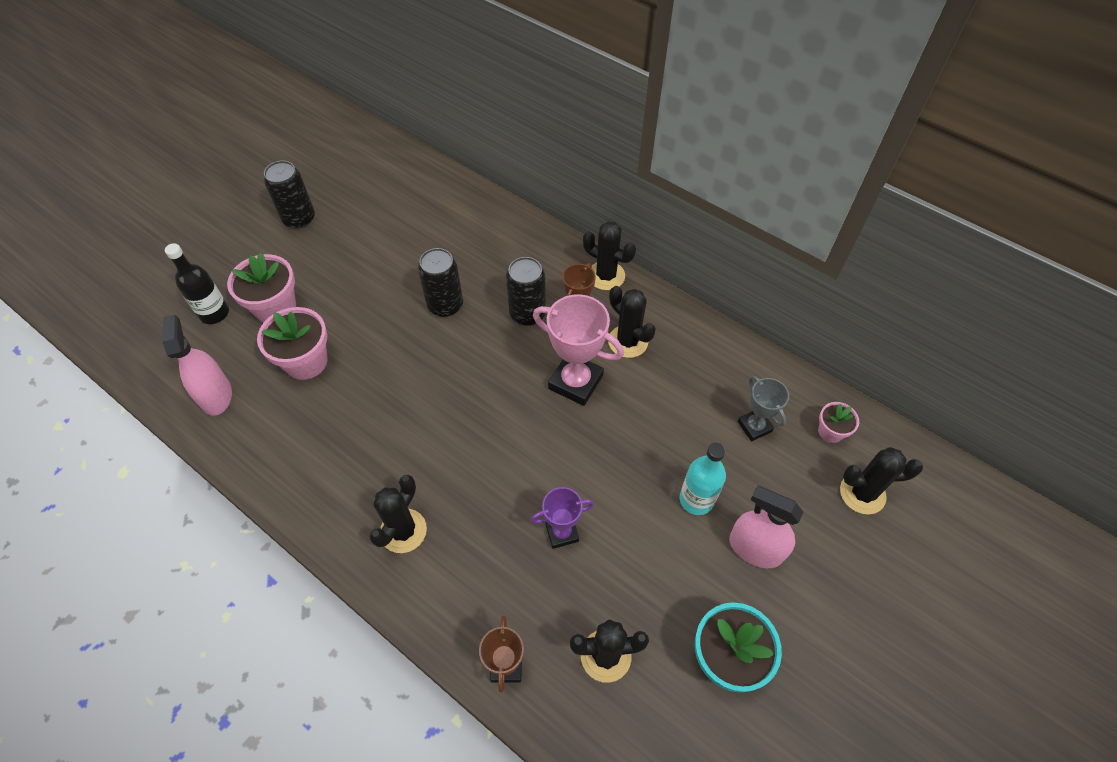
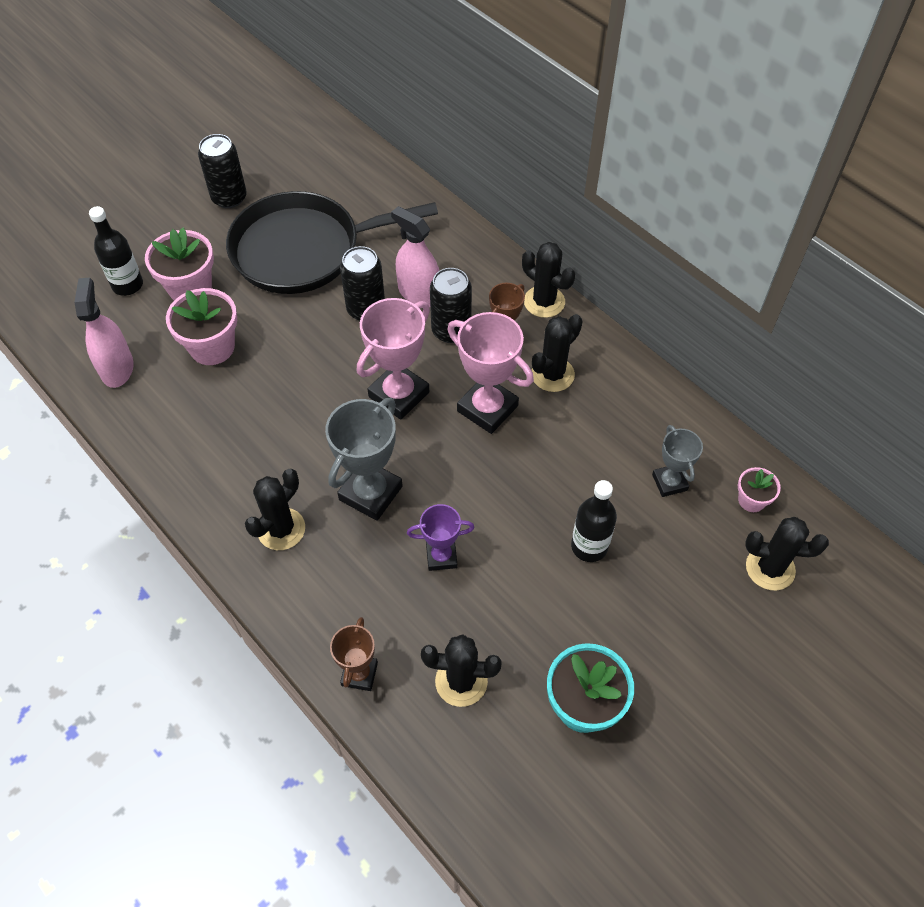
camera: 10 degrees right, 0 degrees up
(377, 258) = (303, 250): none -> black pan
(483, 481) = (370, 493): none -> grey trophy
(491, 381) = (399, 394): none -> pink trophy
(628, 341) = (552, 374): black cactus -> black cactus turned 75 degrees clockwise
(696, 499) = (589, 546): turquoise bottle -> black bottle
(755, 548) = (640, 605): pink spray bottle -> pink spray bottle (419, 293)

